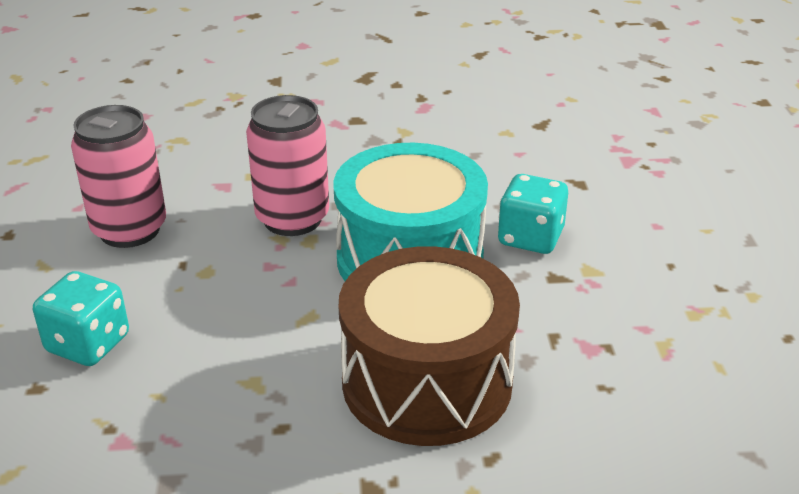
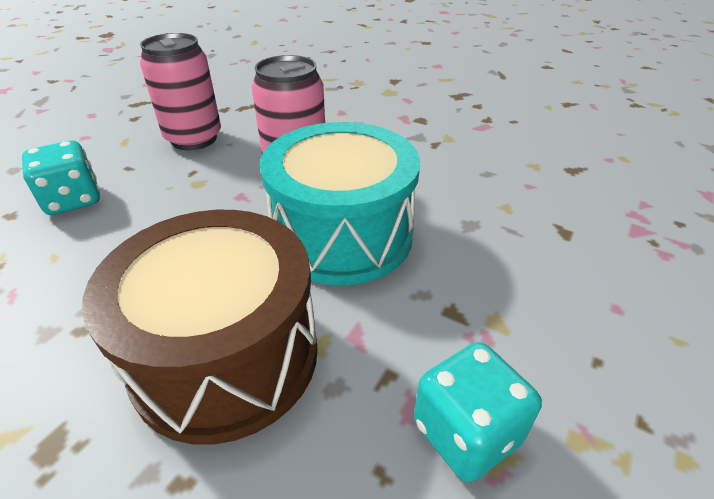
camera: 35 degrees right, 5 degrees up
(530, 238) = (466, 262): turquoise dice -> turquoise dice (466, 432)

